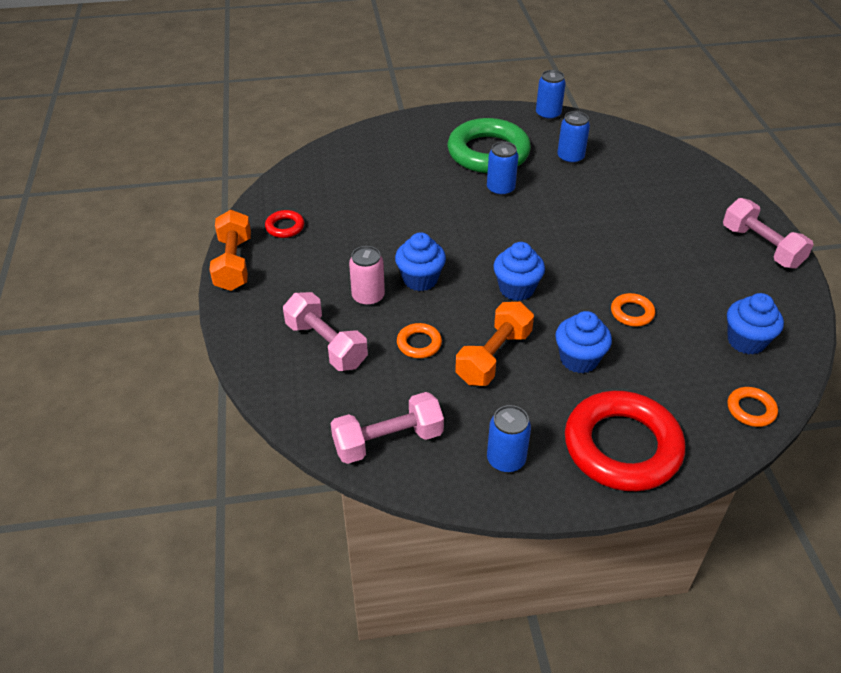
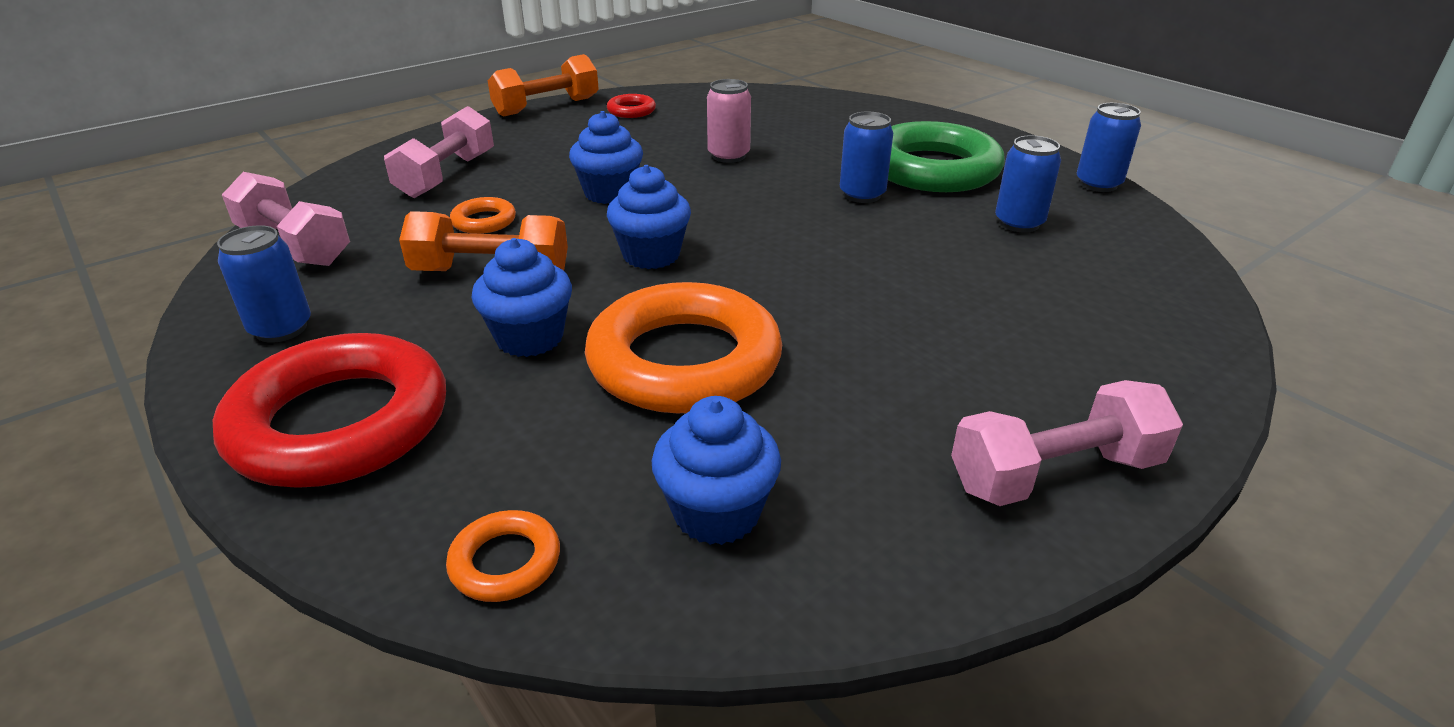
camera: 60 degrees right, 10 degrees down
(368, 297) = (548, 175): pink can -> pink can (728, 156)
(632, 313) = (684, 361): orange ring -> orange ring, size x2.33
(761, 247) = (1055, 474): pink dumbbell -> pink dumbbell turned 45 degrees clockwise

